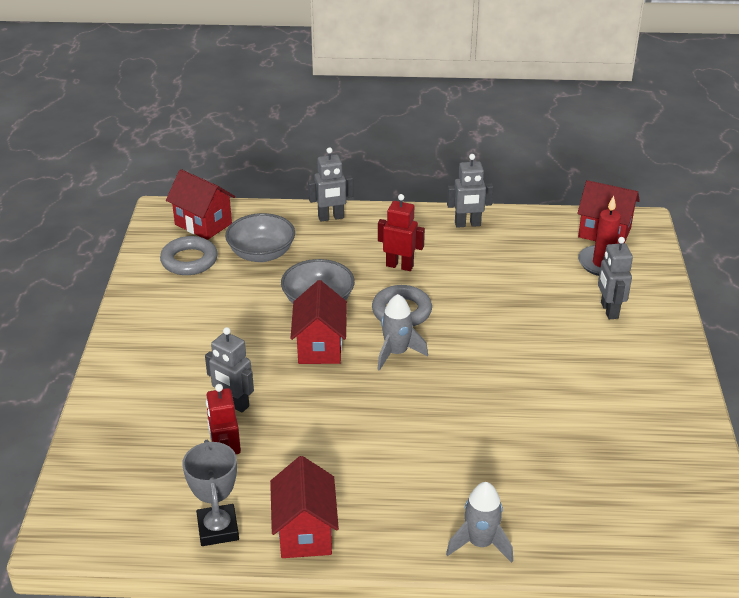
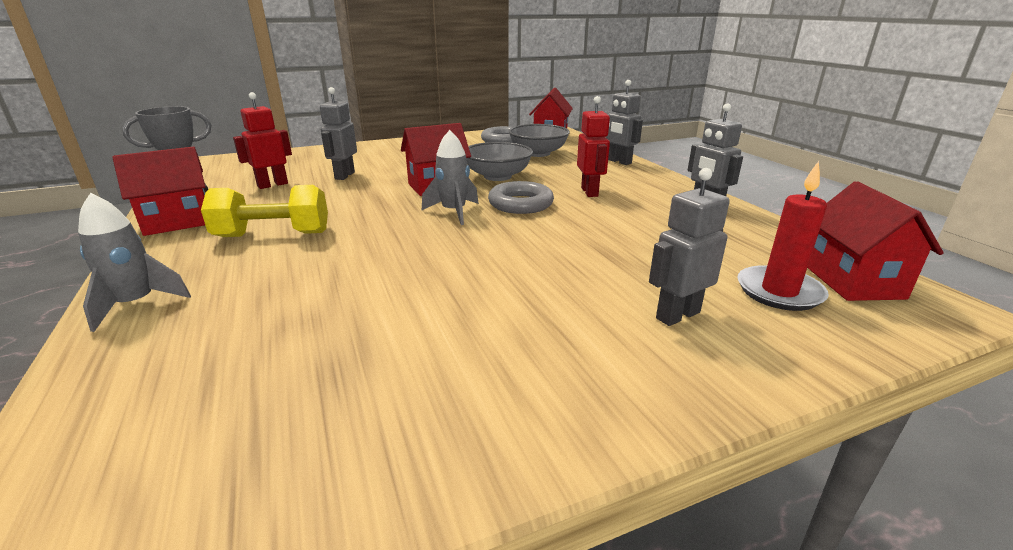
camera: 65 degrees right, 10 degrees down
(382, 467) = (273, 235): none -> yellow dumbbell

